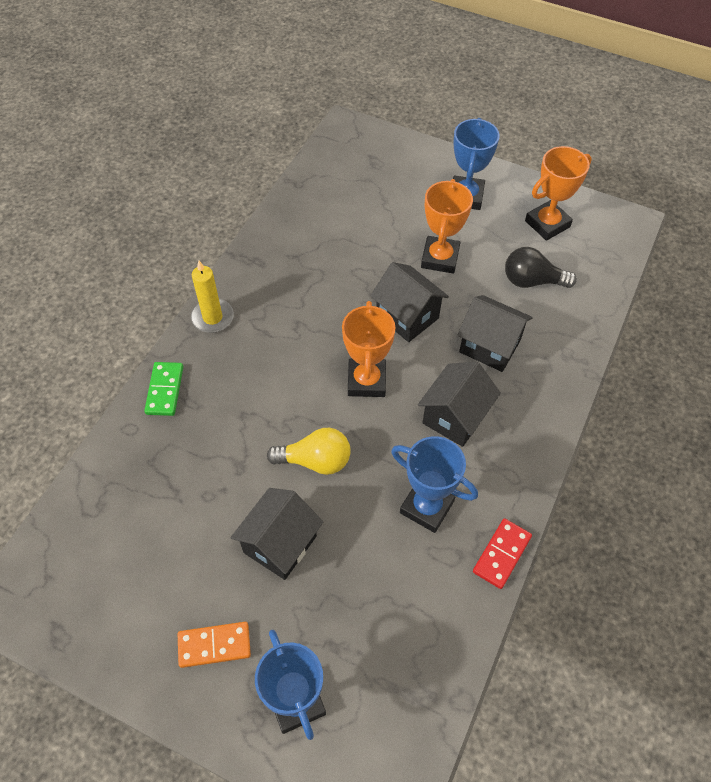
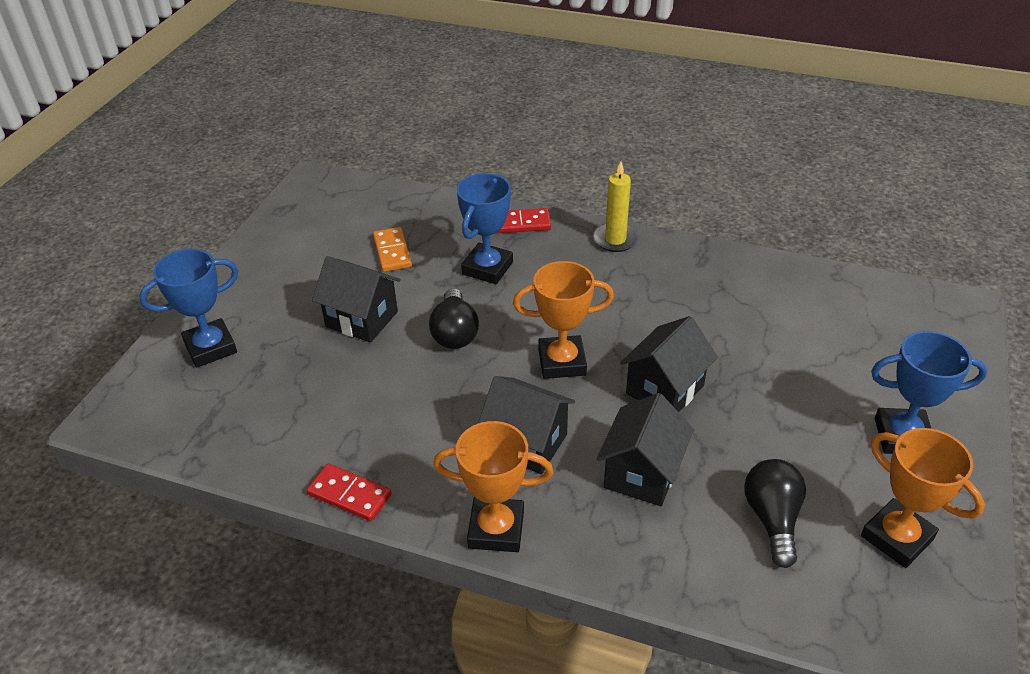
camera: 85 degrees right, 15 degrees down
(165, 390) = (520, 223): green domino -> red domino
(214, 645) = (267, 292): orange domino -> orange domino (392, 252)
(315, 461) = (455, 333): yellow light bulb -> black light bulb
(426, 507) = (406, 425): blue trophy -> blue trophy (487, 268)
(440, 258) = (773, 415): orange trophy -> orange trophy (496, 529)

